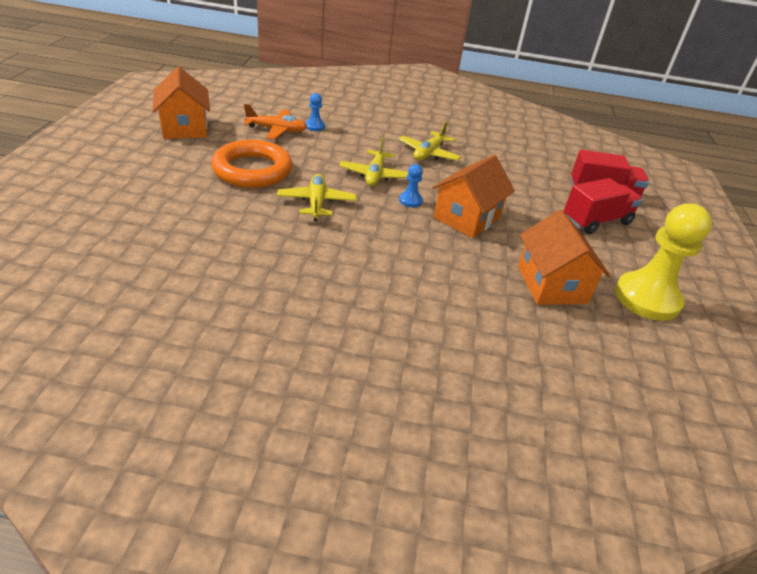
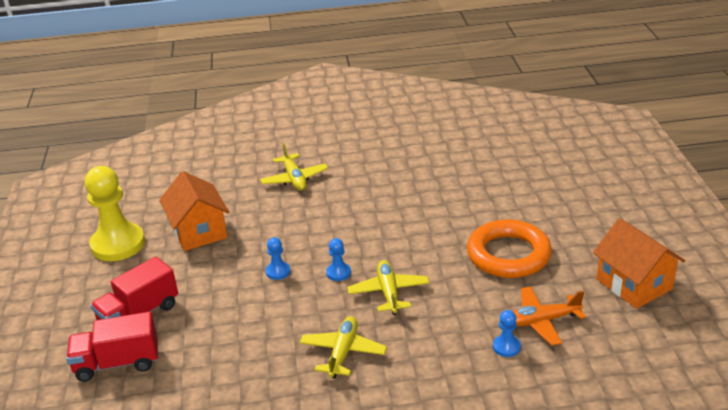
camera: 170 degrees right, 5 degrees down
(316, 203) = (422, 240): yellow plane -> yellow plane (294, 179)
(466, 218) = (278, 271): orange house -> blue pawn

